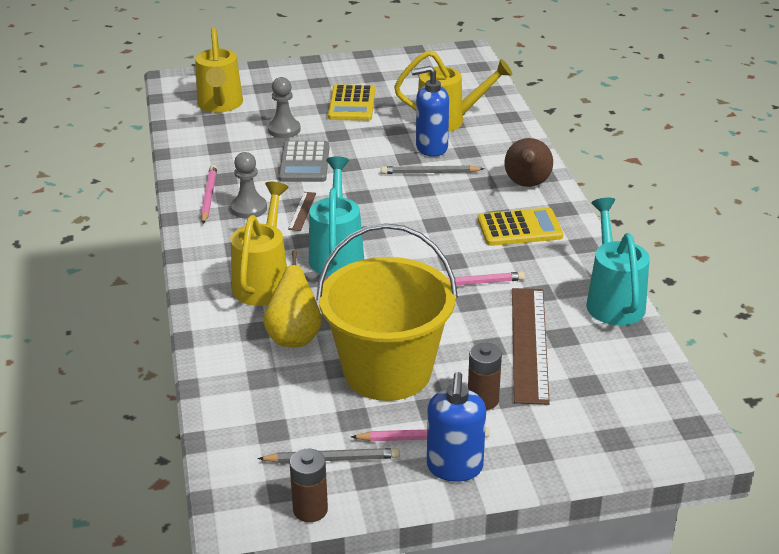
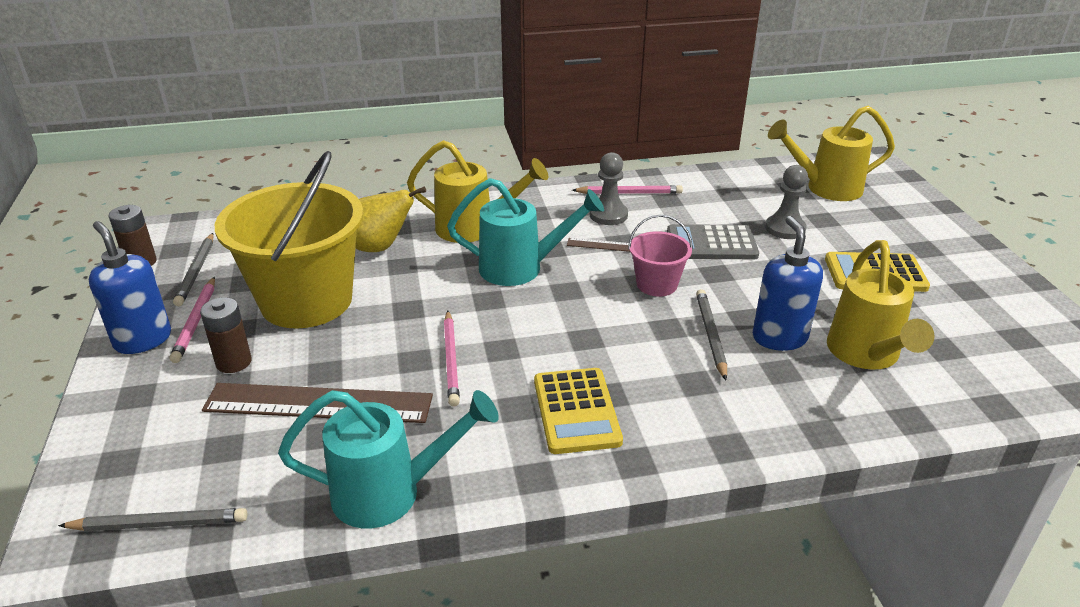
camera: 90 degrees right, 0 degrees up
(364, 190) = (656, 284): none -> pink bucket
(454, 468) = (143, 340): blue soap dispenser -> blue soap dispenser turned 45 degrees clockwise
(527, 185) = (697, 426): brown pear -> none
(667, 399) = (159, 524): none -> grey pencil

